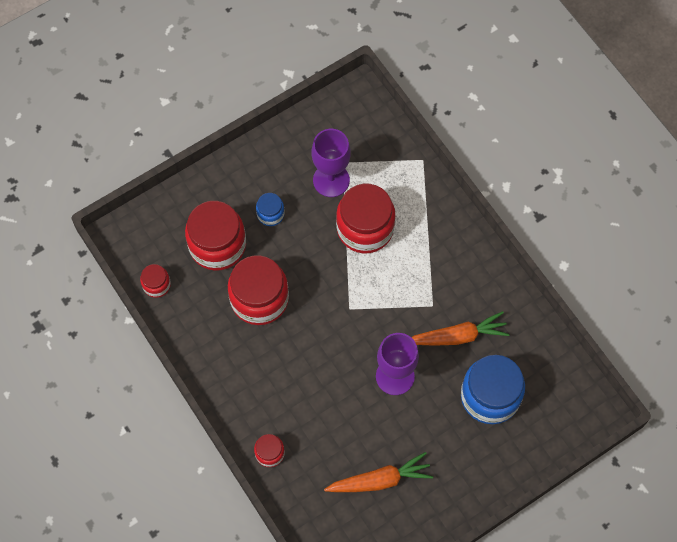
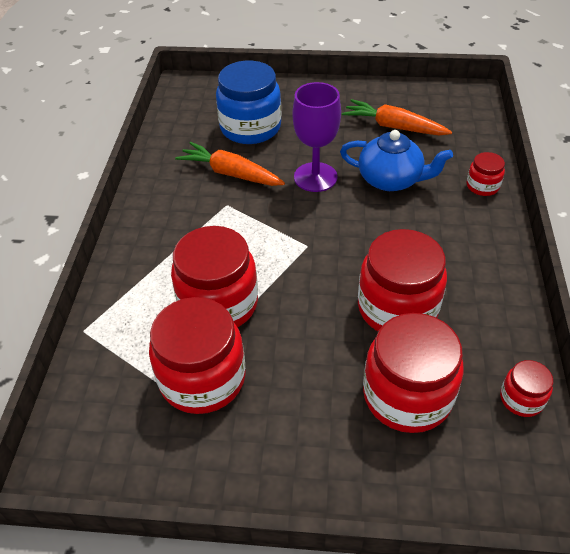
camera: 140 degrees left, 20 degrees down
(270, 214) = (310, 388): blue jar -> none
(331, 180) = (202, 378): purple goblet -> red jar
(339, 413) = (391, 179): none -> blue teapot

